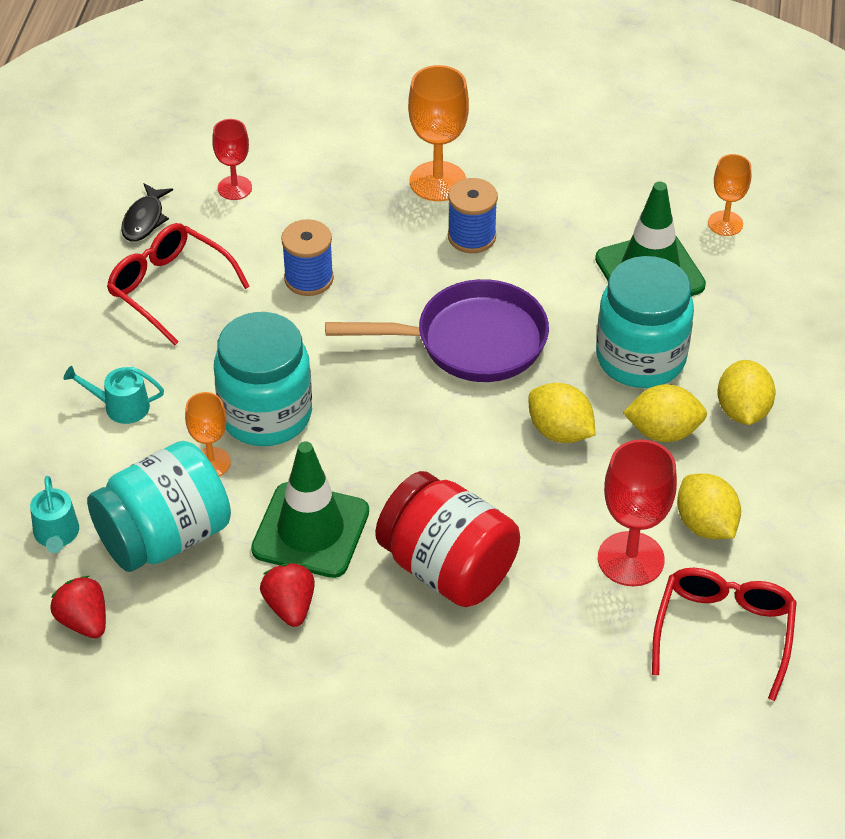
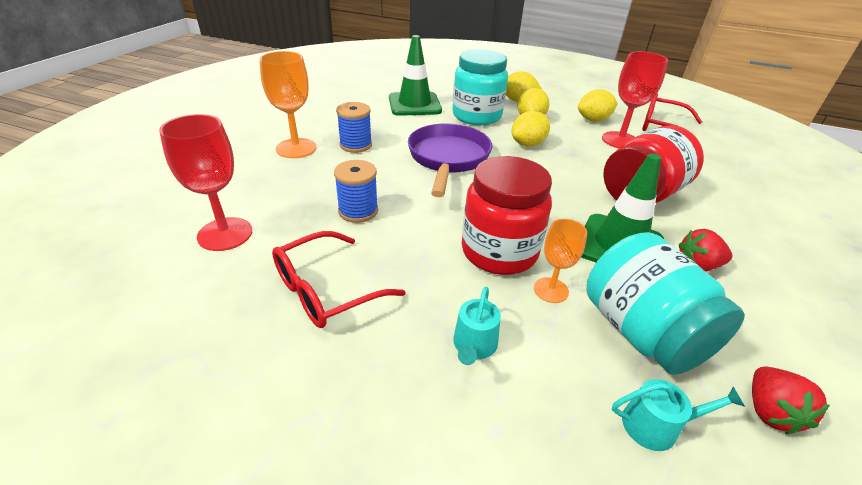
camera: 80 degrees left, 10 degrees down
(84, 621) = (769, 411): red strawberry -> red strawberry turned 60 degrees counterclockwise
(144, 220) = (219, 296): black fish -> none
(234, 188) = (225, 234): red goblet -> red goblet, size x1.65
(266, 415) = (499, 252): turquoise jar -> red jar
(725, 223) = (390, 84): orange goblet -> none

